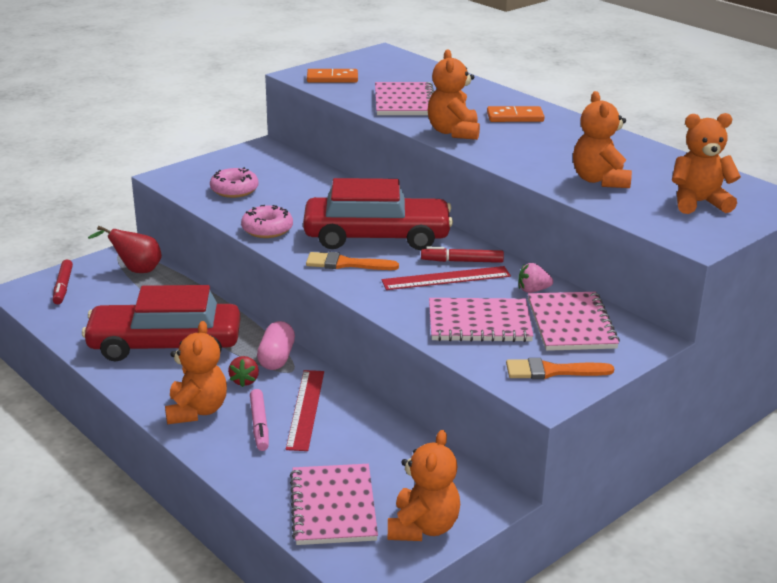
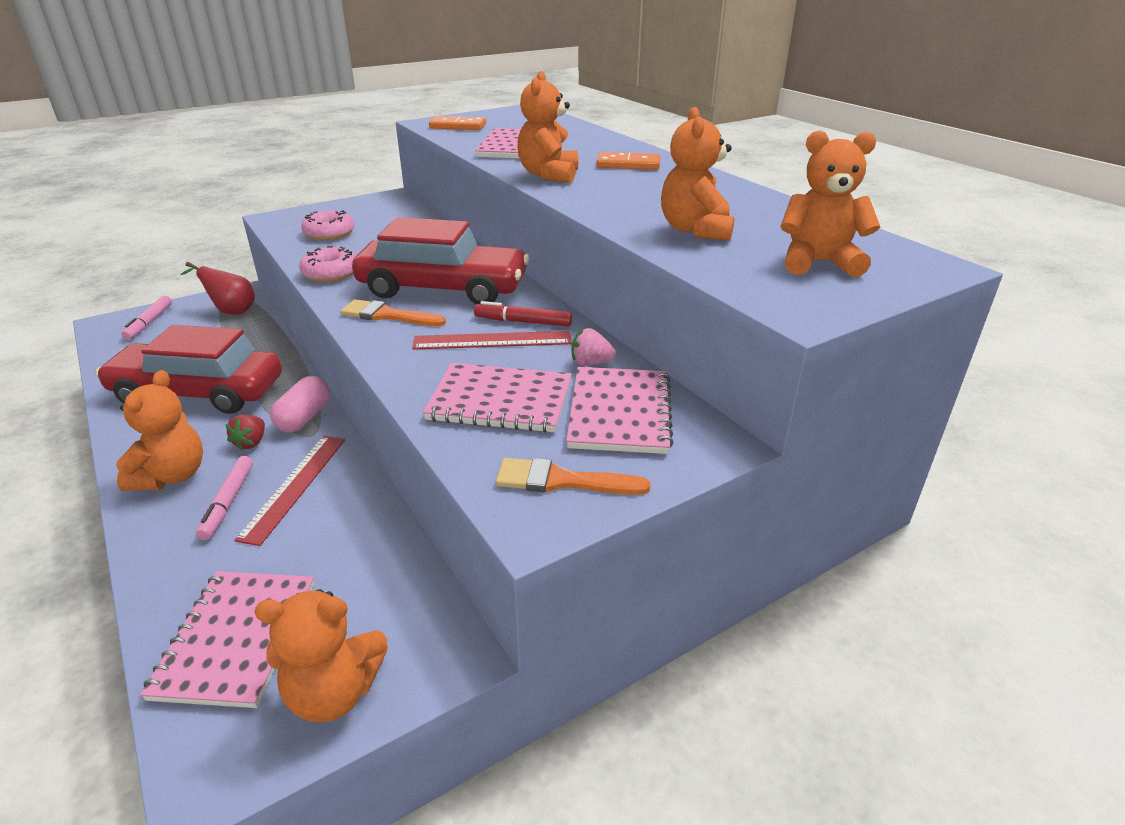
camera: 10 degrees right, 5 degrees up
(63, 287) = (149, 322): red marker -> pink marker
(423, 527) = (334, 692): orange teddy bear -> orange teddy bear turned 60 degrees clockwise

